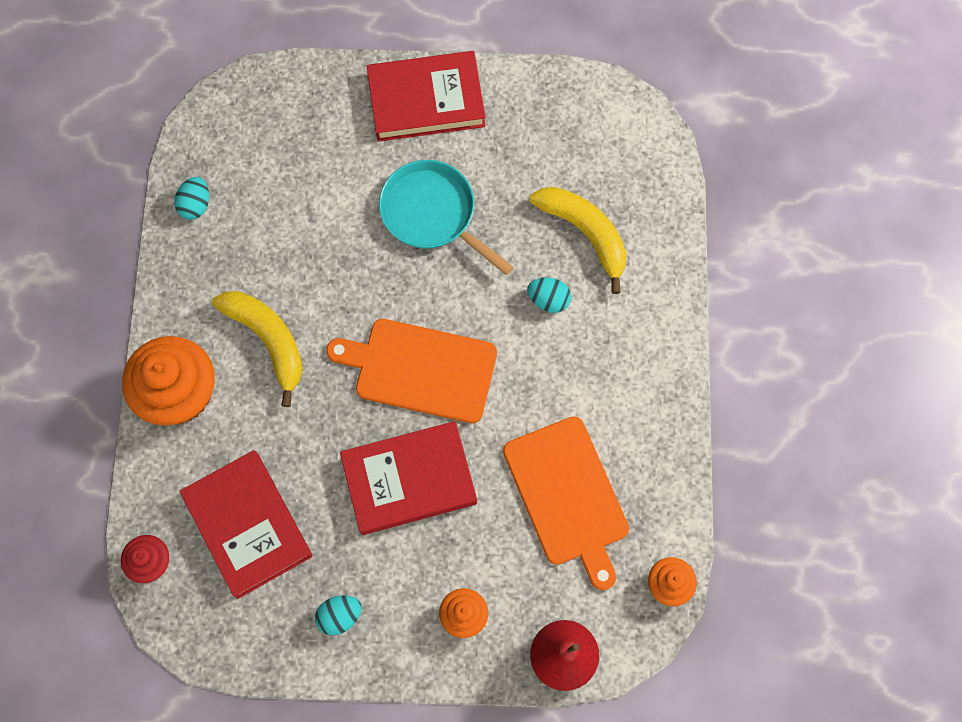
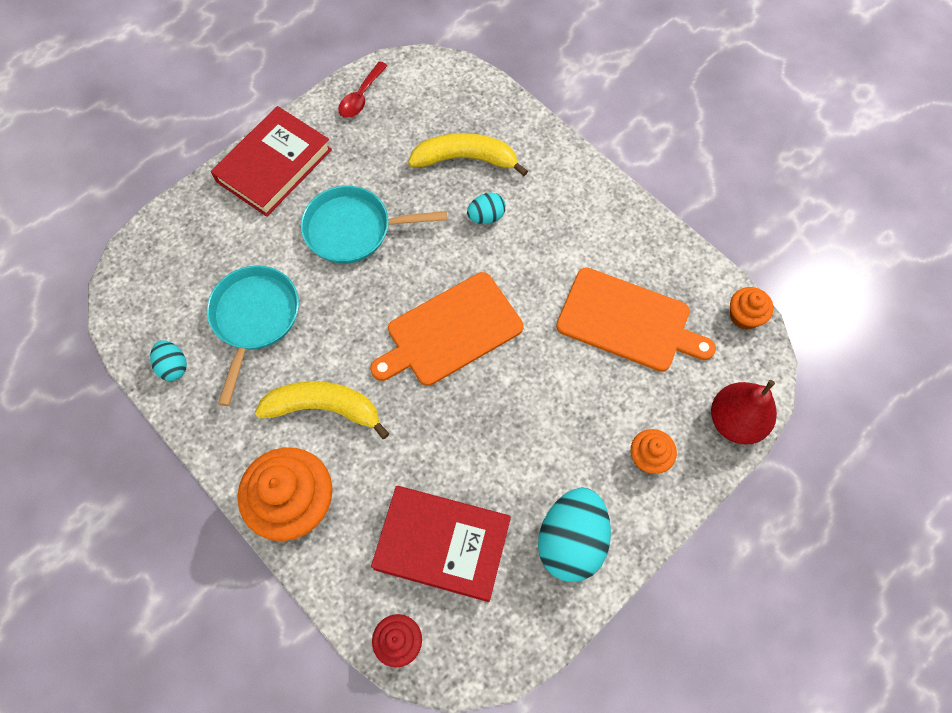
camera: 45 degrees left, 5 degrees down
(287, 220) = (254, 319): none -> turquoise pan
(339, 616) = (571, 540): turquoise egg -> turquoise egg, size x1.94
(409, 480) = (519, 407): red book -> none
(556, 99) = (361, 97): none -> red spoon

